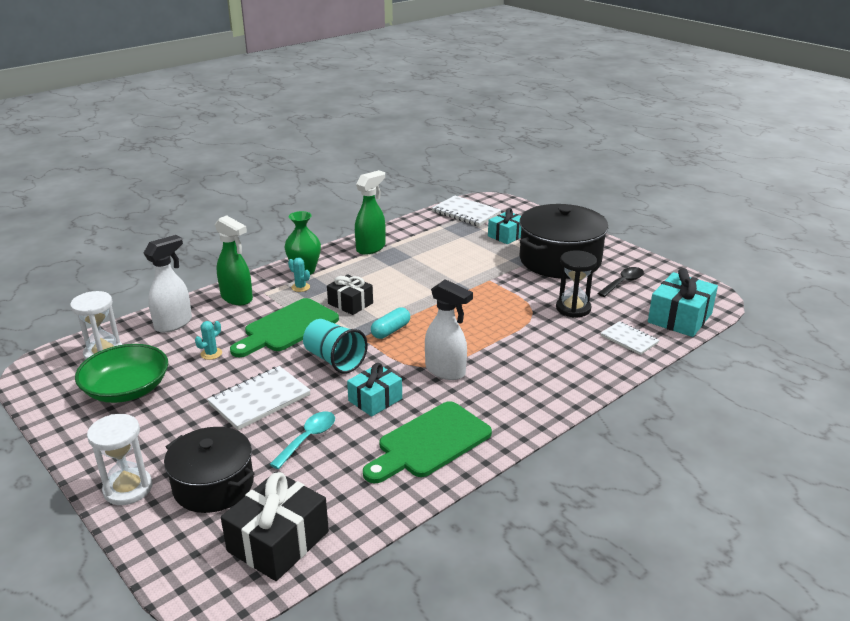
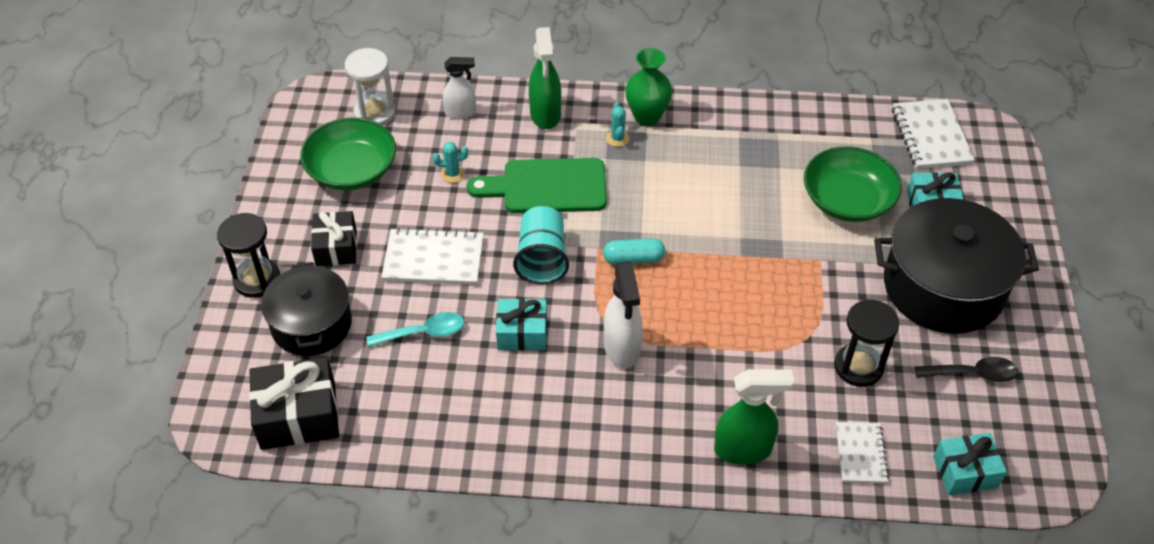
camera: 45 degrees right, 20 degrees up
(128, 488) = (257, 279): white hourglass -> black hourglass
(174, 324) = (461, 113): white spray bottle -> white spray bottle, size x0.66
(350, 303) = (638, 194): black gift -> black gift (336, 247)
(371, 248) = (752, 126): green spray bottle -> green spray bottle (743, 449)
(430, 442) = (510, 417): green cutting board -> none
(465, 252) = (847, 200): none -> green bowl
(680, 318) = (965, 472): turquoise gift -> turquoise gift, size x0.66

